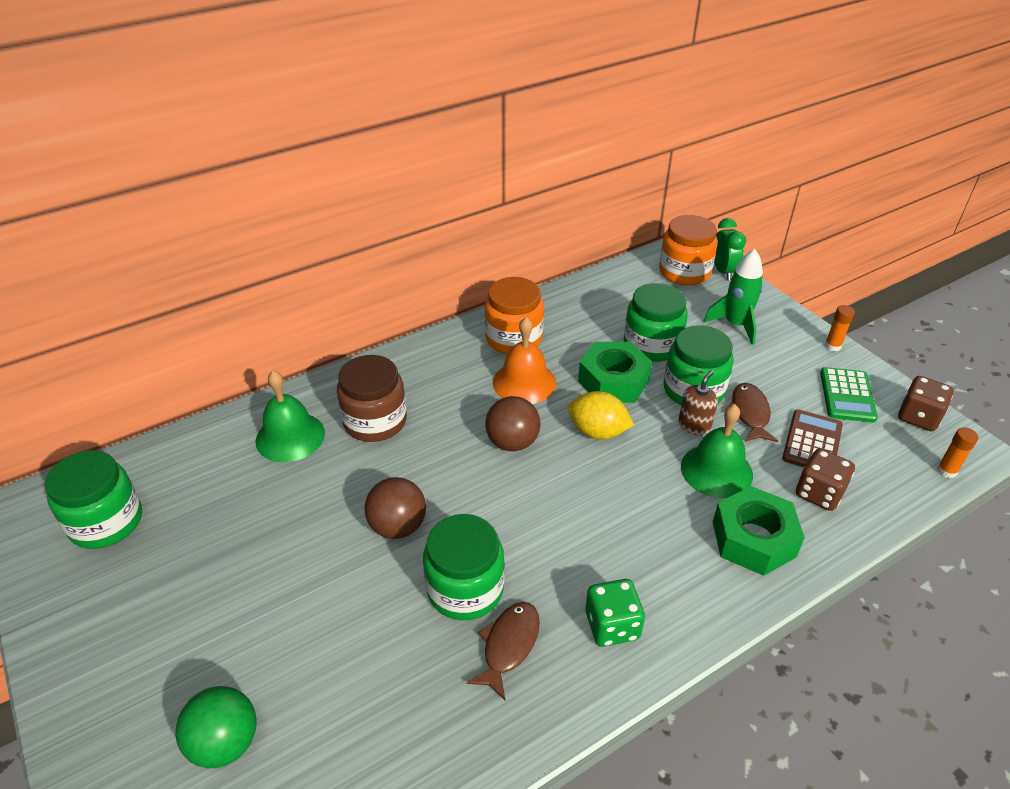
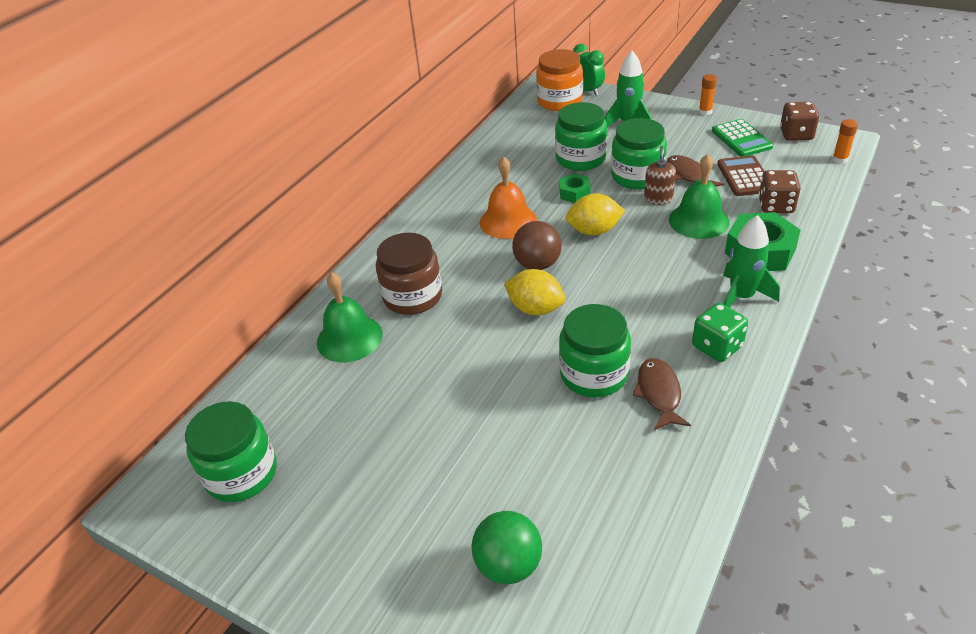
camera: 25 degrees left, 0 degrees up
(398, 526) = (503, 358): brown ball -> none
(471, 489) = (535, 309): none -> yellow lemon
(514, 338) = (471, 194): orange jar -> none
(613, 381) = (574, 193): green nut -> green nut, size x0.55
(687, 582) = (741, 297): none -> green rocket

